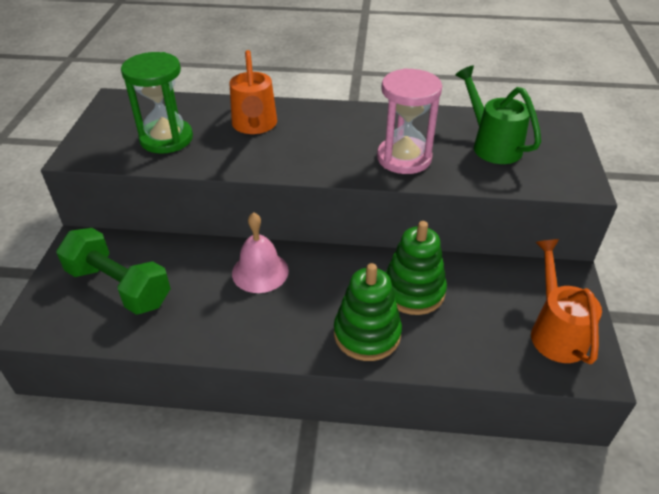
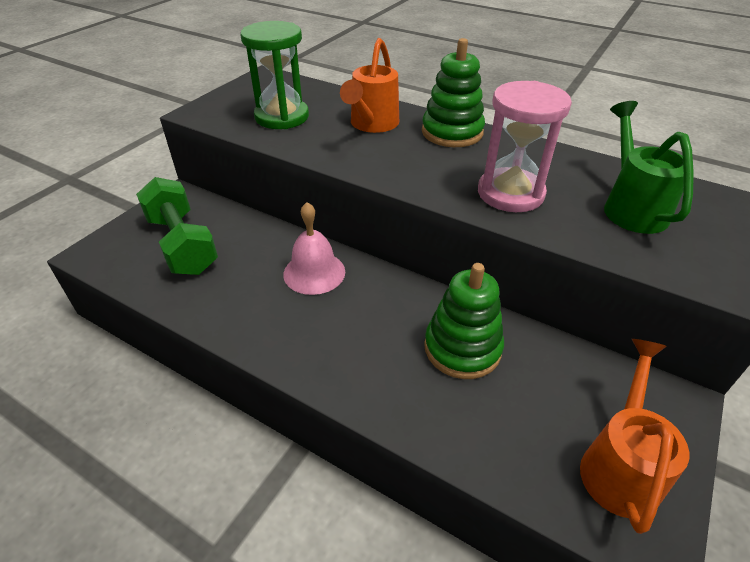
camera: 25 degrees right, 0 degrees up
(367, 334) = (381, 376): green stacking toy -> green stacking toy (452, 132)

